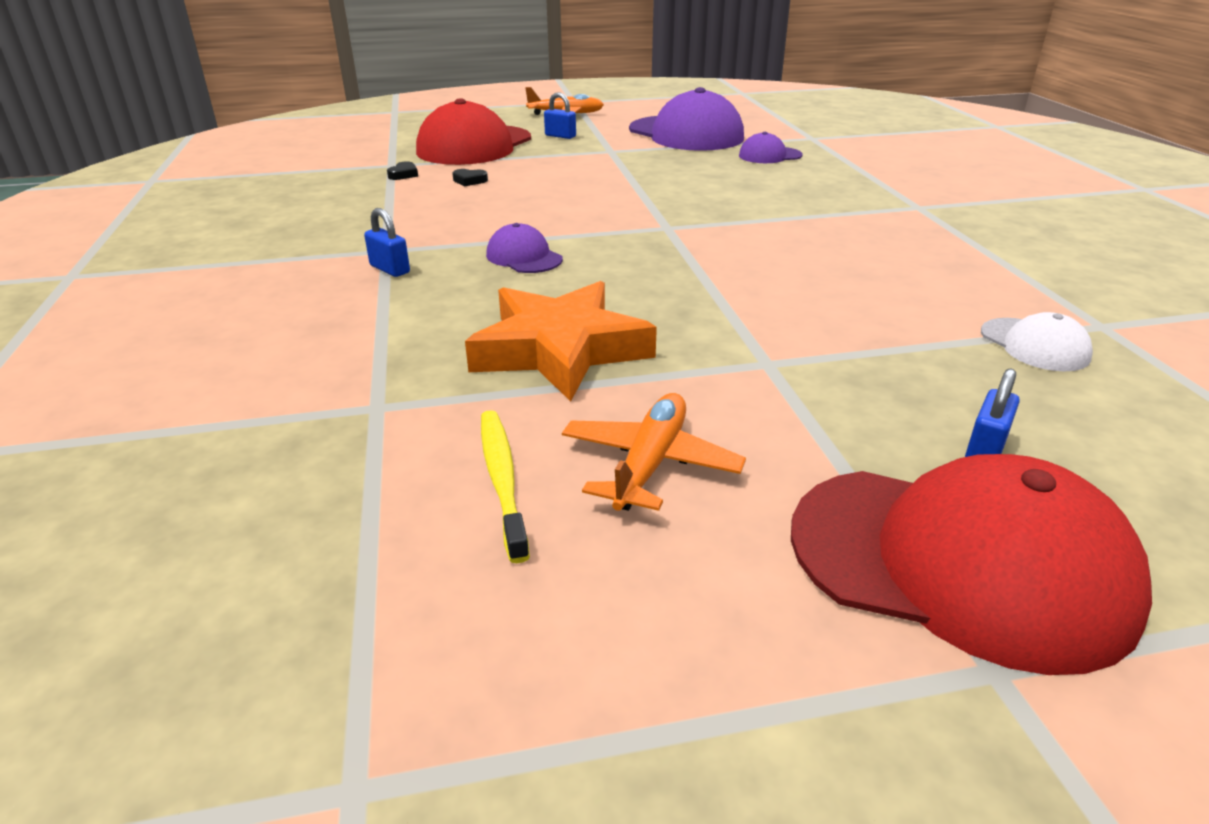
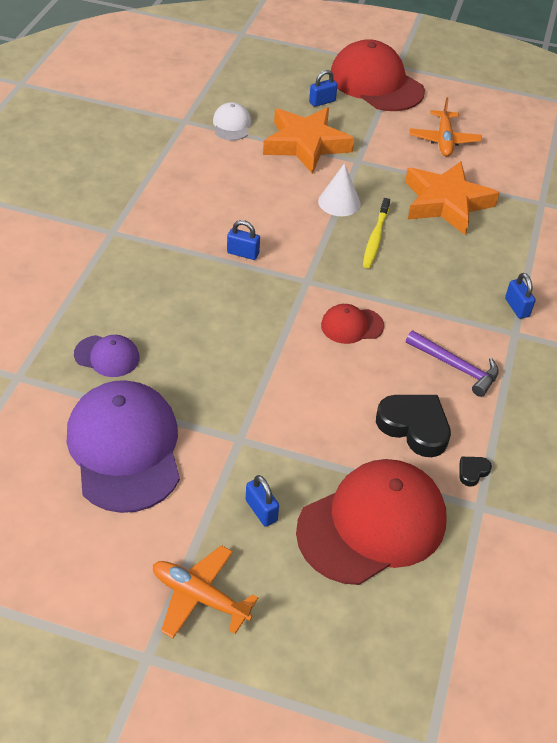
camera: 155 degrees left, 15 degrees up
(448, 215) = (456, 367): none -> purple hammer
(469, 181) = (414, 427): black heart -> black heart, size x2.21
(502, 479) = (500, 154): yellow toothbrush -> yellow toothbrush (375, 238)
(524, 257) = (425, 286): purple cap -> none
(582, 213) = (352, 326): none -> red cap
(649, 464) = (444, 140): orange plane -> orange plane turned 45 degrees counterclockwise
(723, 300) = (339, 202): none -> white cone
(765, 227) = (243, 253): none -> blue padlock
(881, 357) = (306, 144): none -> orange star

